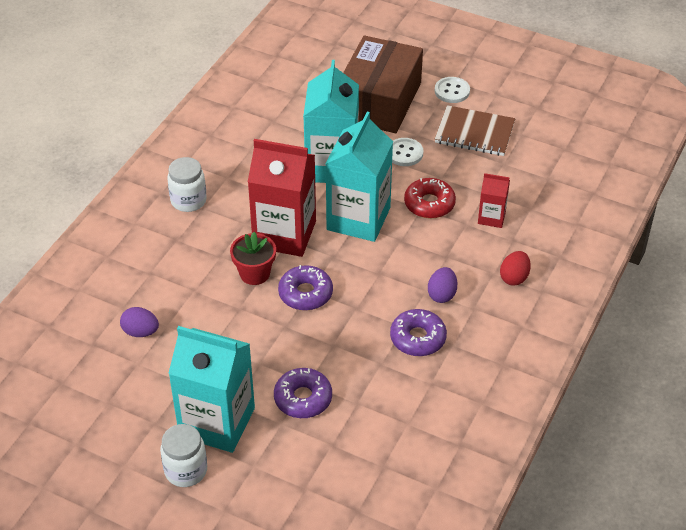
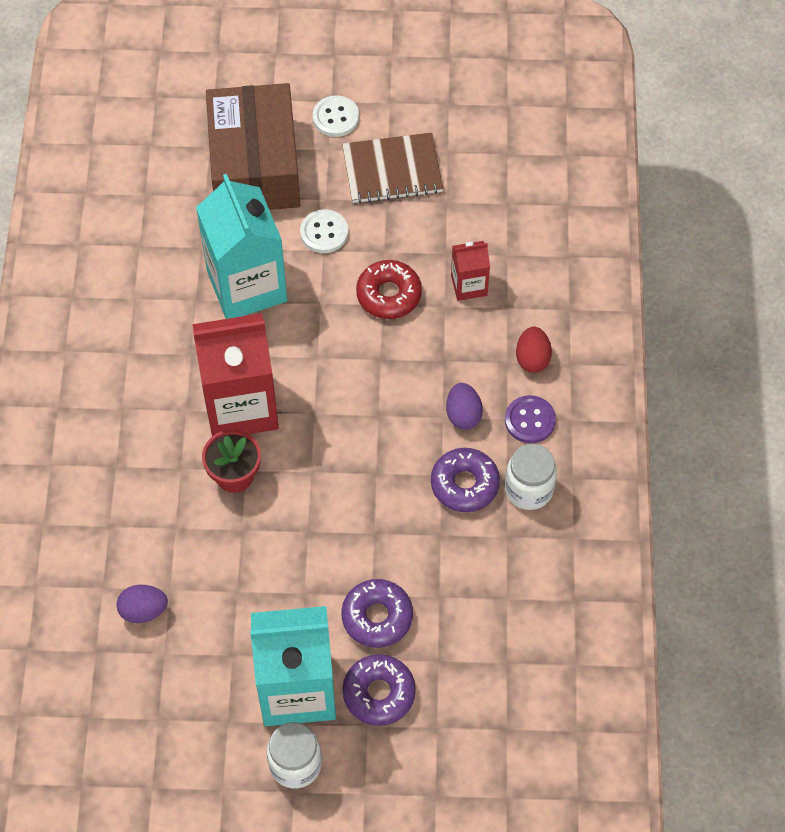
camera: 25 degrees left, 15 degrees up
(188, 201) = (99, 405): white jar -> white jar (529, 489)
(305, 293) = (308, 478): purple donut -> purple donut (379, 693)
(358, 219) = (316, 349): turquoise carton -> none
(490, 315) = (530, 420): none -> purple button

